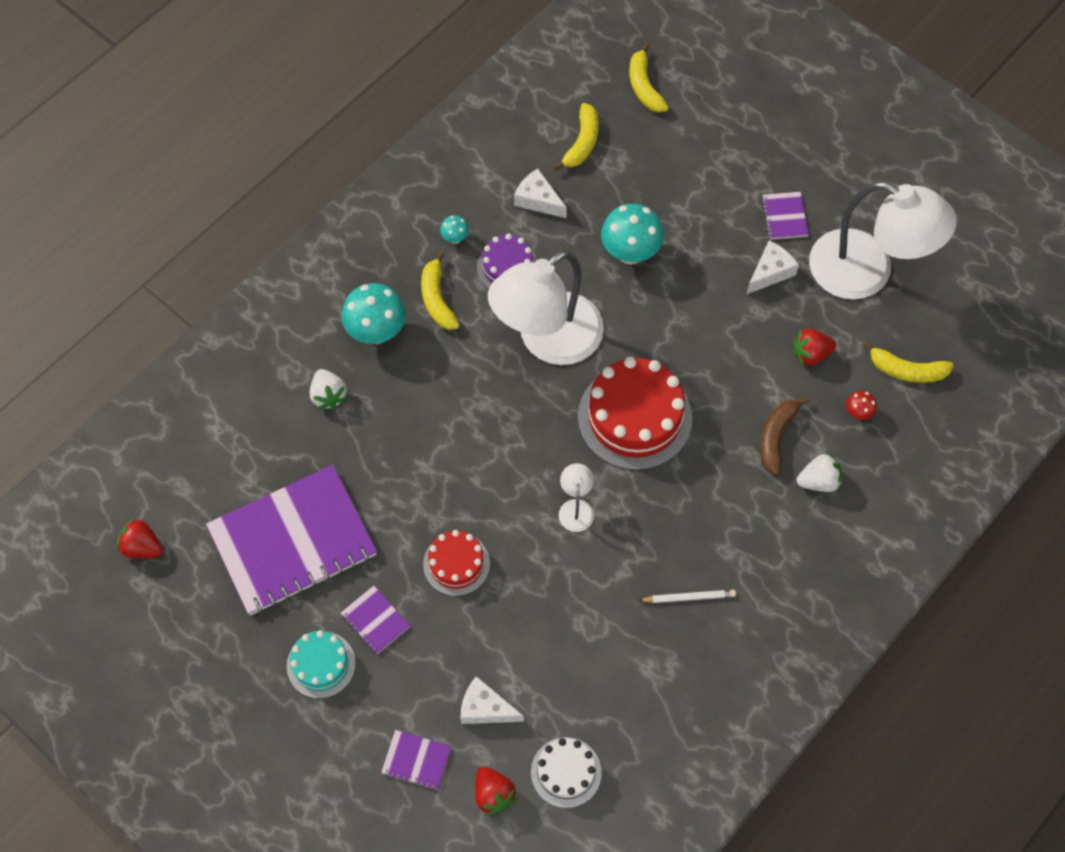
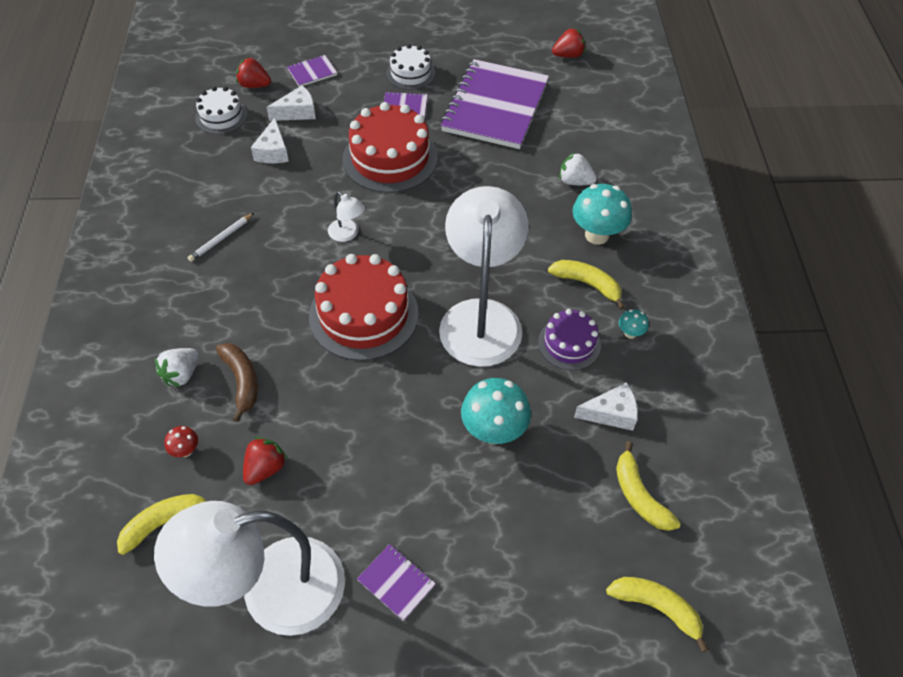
camera: 135 degrees right, 10 degrees down
(321, 664) = (410, 73): turquoise cake -> white cake
(456, 564) = (390, 158): red cake -> red cake, size x1.78
(770, 272) = (362, 514): white cheese -> white cheese (273, 151)

